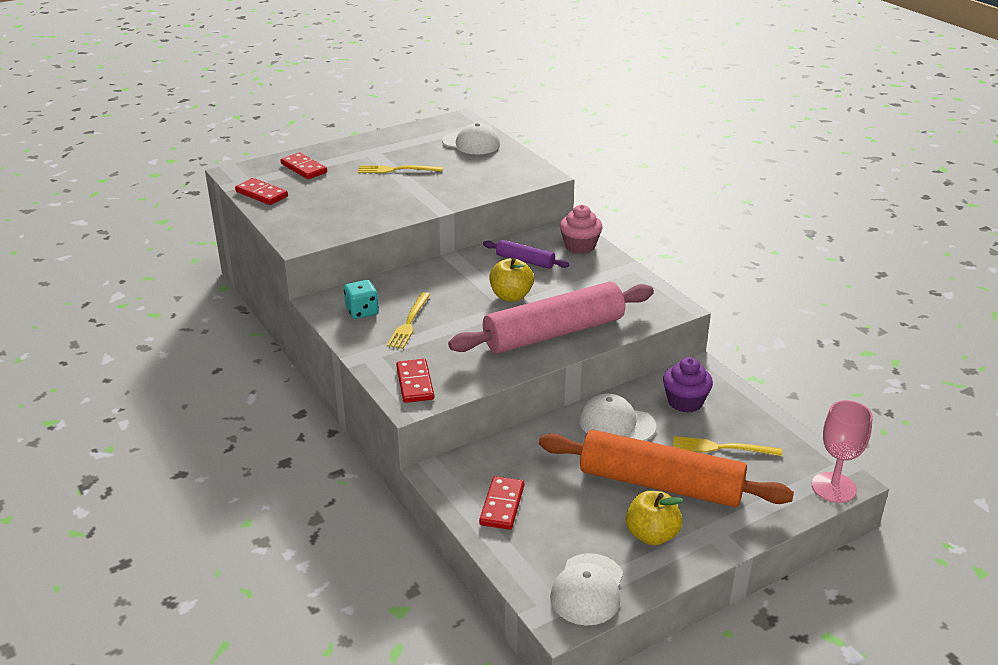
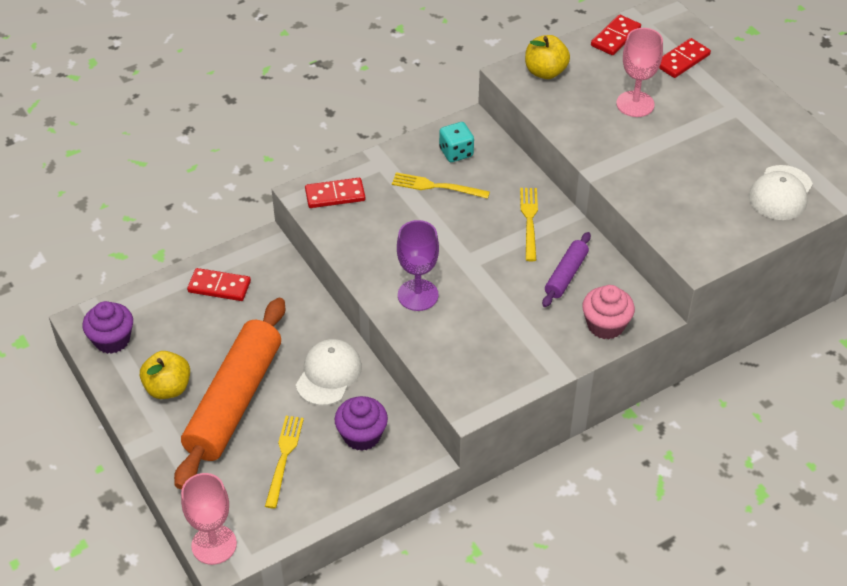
camera: 90 degrees right, 15 degrees up
(357, 190) = (635, 104): none -> pink goblet
(397, 170) = (691, 132): yellow fork -> yellow fork (529, 221)
(511, 296) = (489, 262): yellow apple -> yellow apple (545, 72)
(553, 333) = (418, 295): pink rolling pin -> purple goblet
(588, 589) = (112, 340): white cap -> purple cupcake

